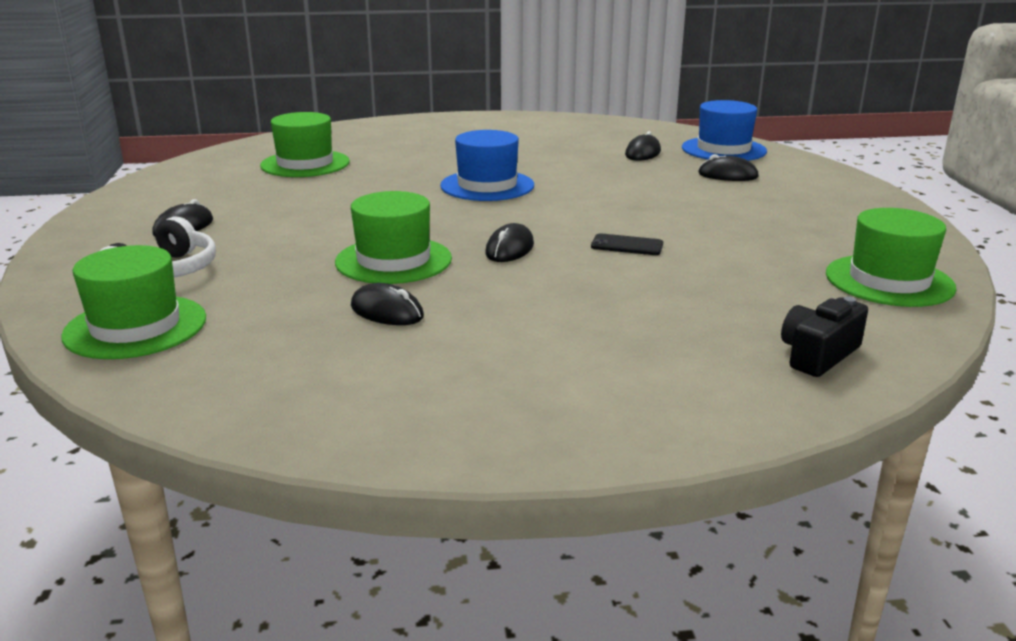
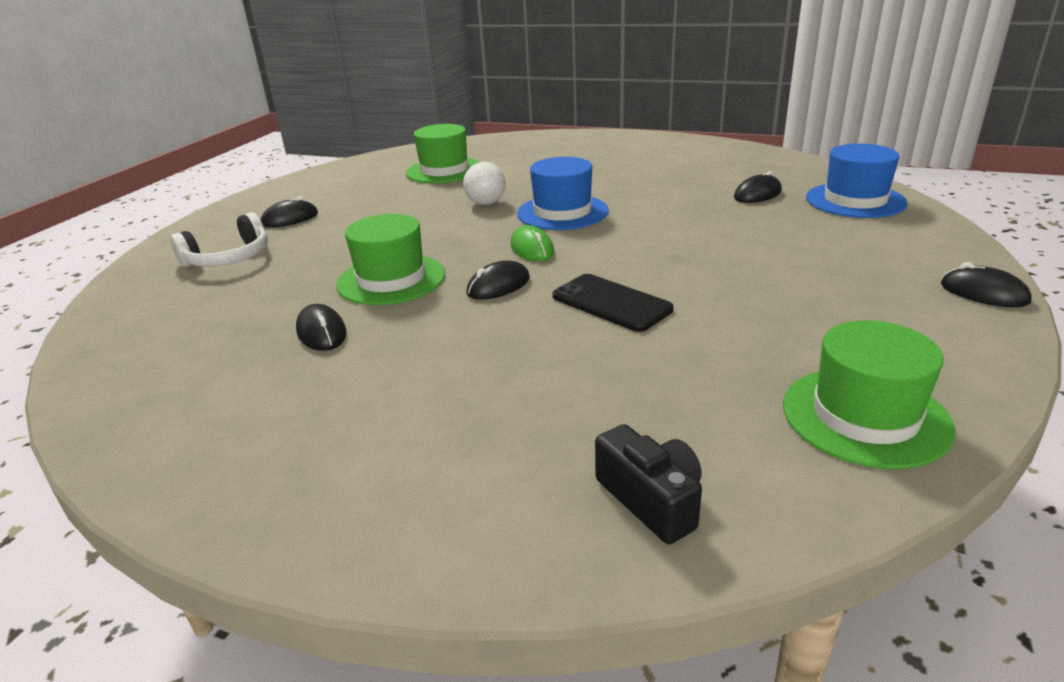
camera: 30 degrees right, 5 degrees up
(135, 327) = (149, 305): green hat -> none
(397, 187) = (486, 203): none -> white ball
(499, 217) = (532, 249): none -> green mouse
(627, 245) = (611, 303): black phone -> black phone, size x1.57
(727, 175) = (822, 234): black mouse -> black mouse (983, 293)
(818, 355) = (651, 500): black camera -> black camera turned 75 degrees clockwise

